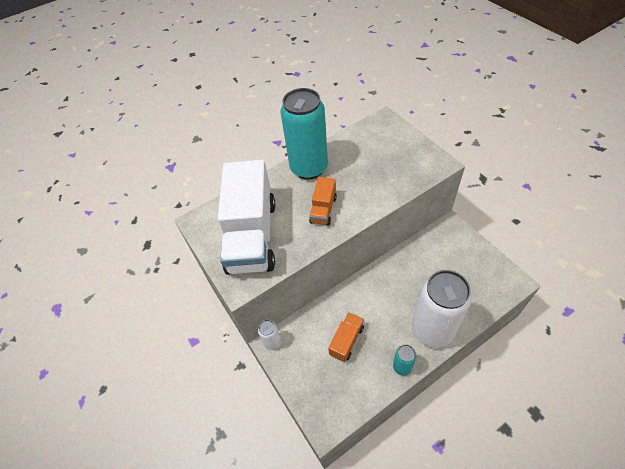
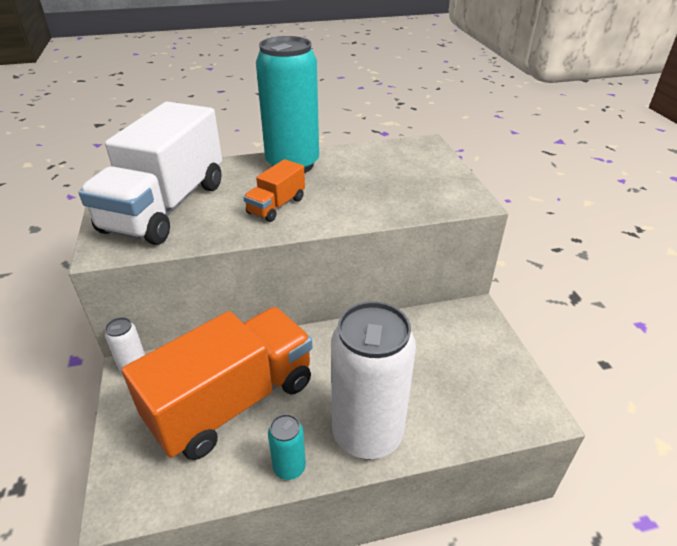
camera: 15 degrees right, 15 degrees down
(346, 341) = (233, 402): orange truck -> orange truck, size x2.24

